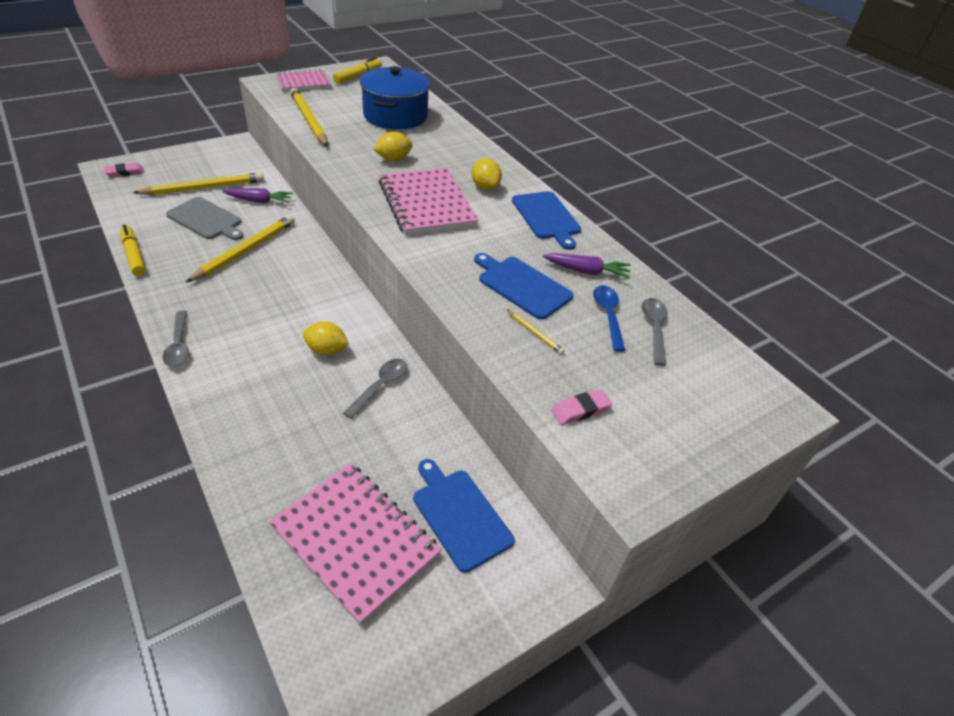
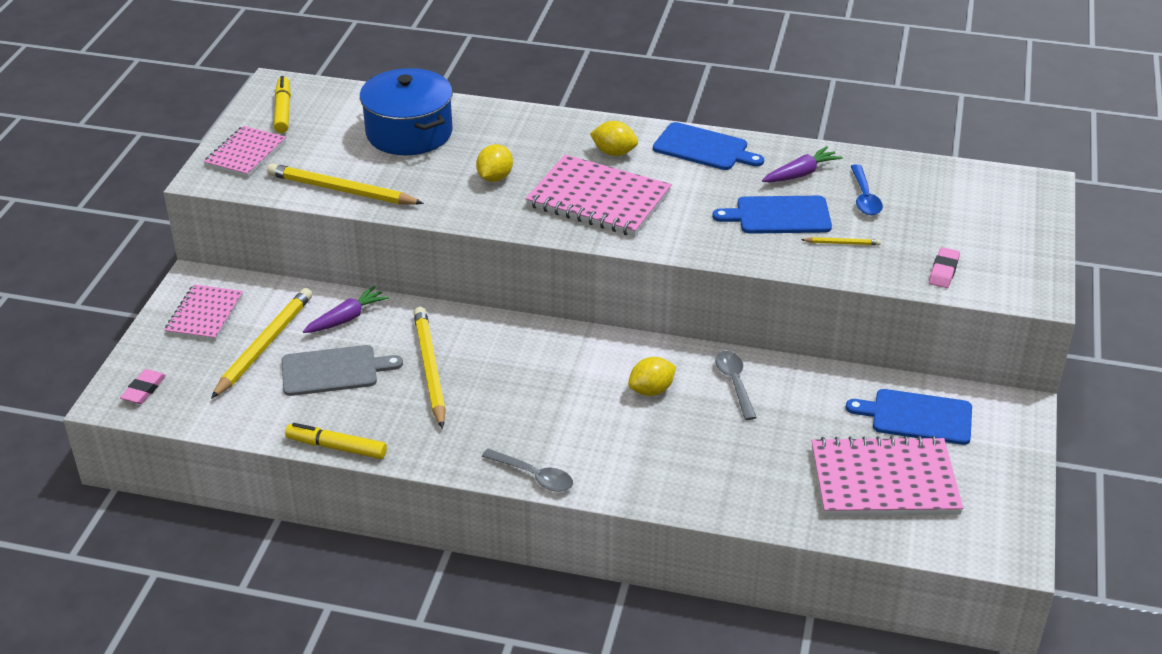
camera: 40 degrees left, 5 degrees down
(210, 159) = (204, 315): none -> pink notebook
(608, 316) = (864, 197): blue spoon -> blue spoon turned 135 degrees counterclockwise
(654, 329) = (903, 186): grey spoon -> none

